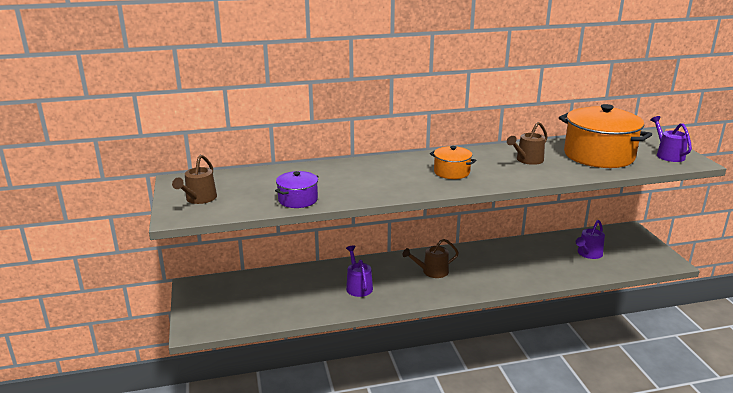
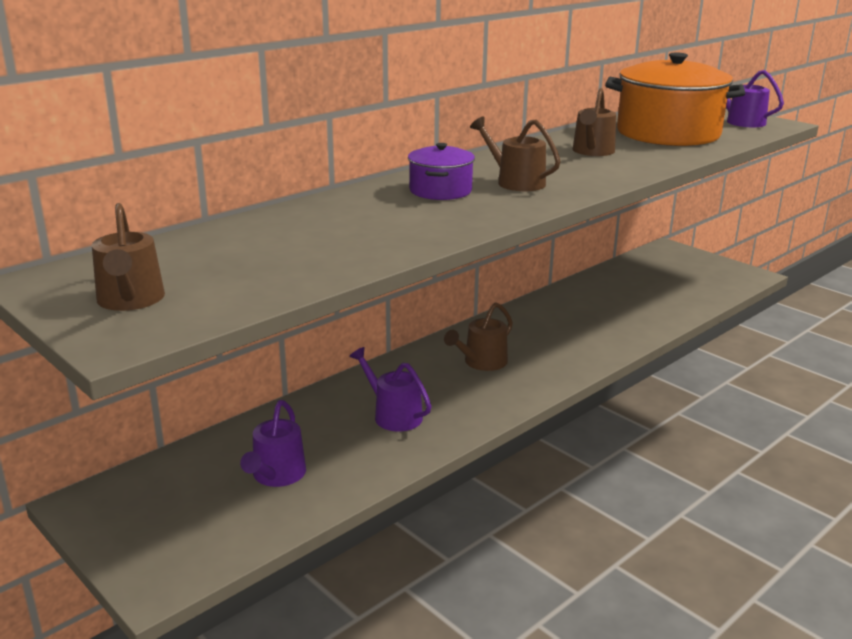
camera: 30 degrees left, 0 degrees up
(298, 200) = (329, 263): purple pot -> purple pot (440, 191)
(451, 172) = (516, 182): orange pot -> brown watering can
(588, 254) = (653, 288): purple watering can -> purple watering can (276, 475)

